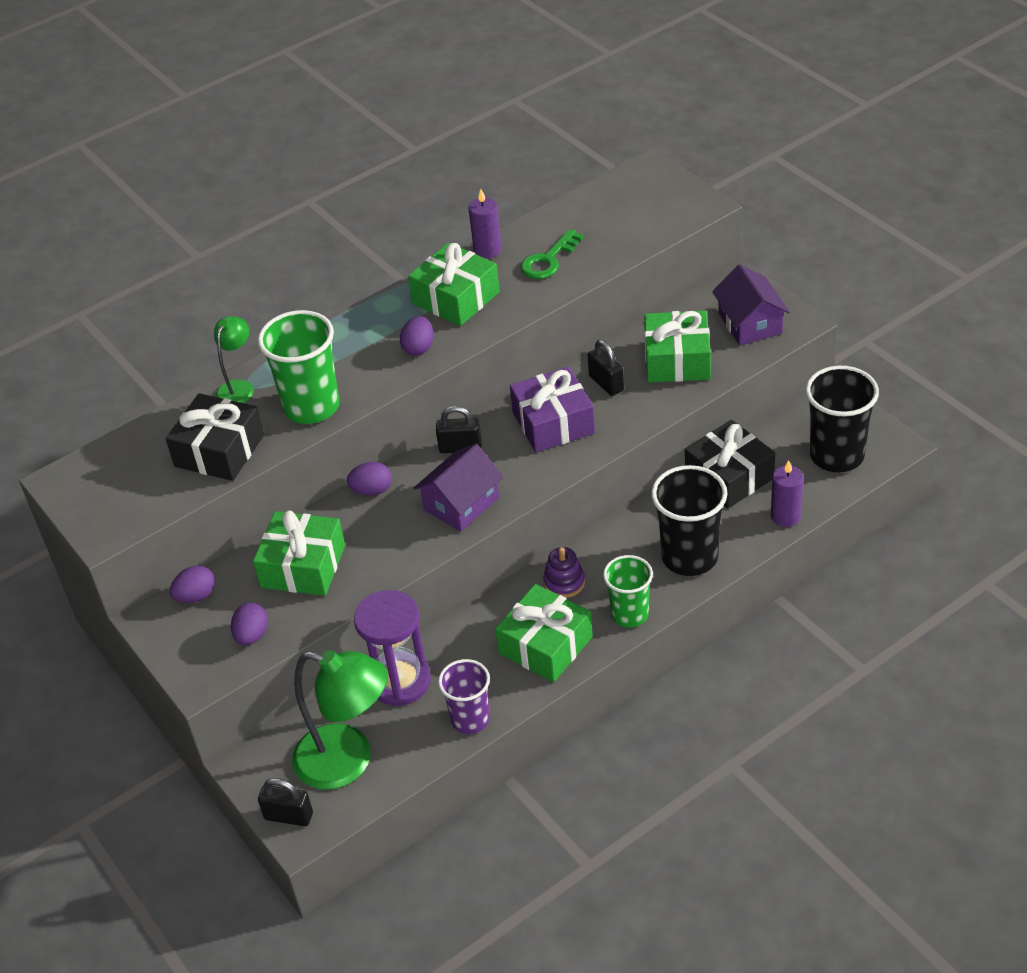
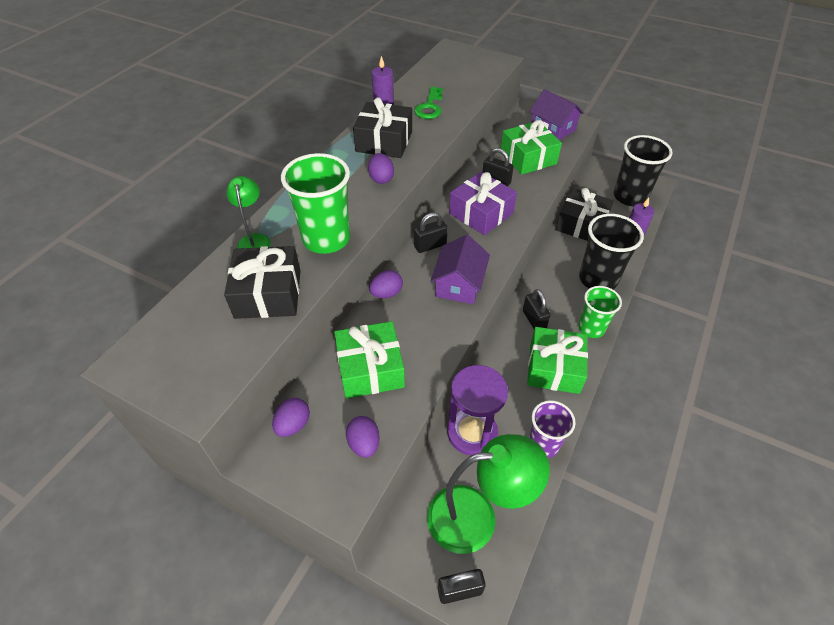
camera: 30 degrees left, 5 degrees up
(456, 298) = (384, 141): green gift -> black gift
(564, 582) = (534, 320): purple stacking toy -> black padlock

